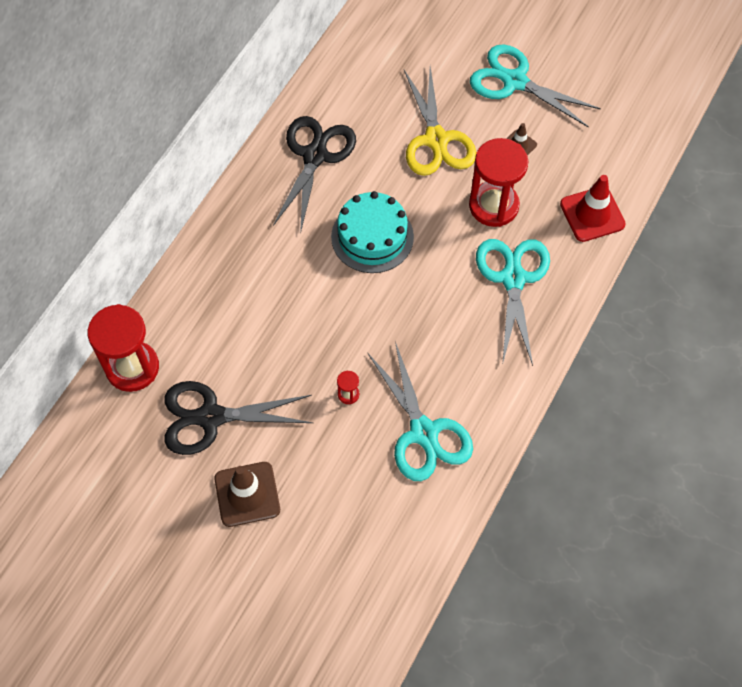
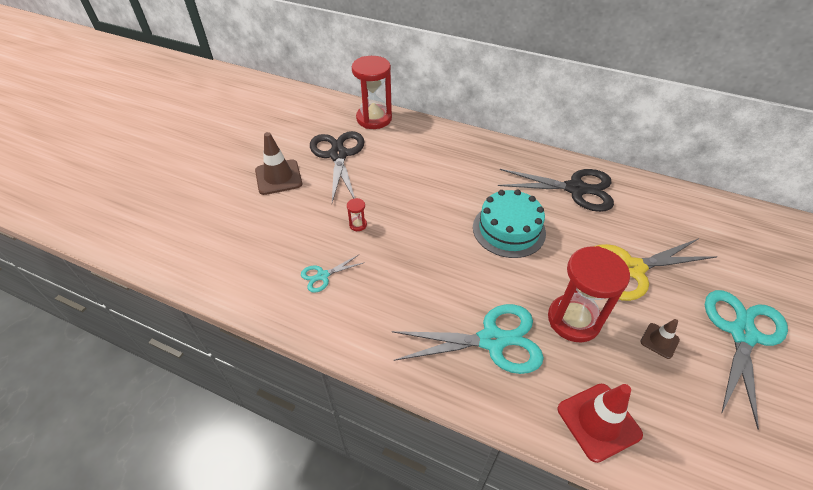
camera: 85 degrees right, 15 degrees down
(424, 432) = (323, 276): turquoise scissors -> turquoise scissors, size x0.48

